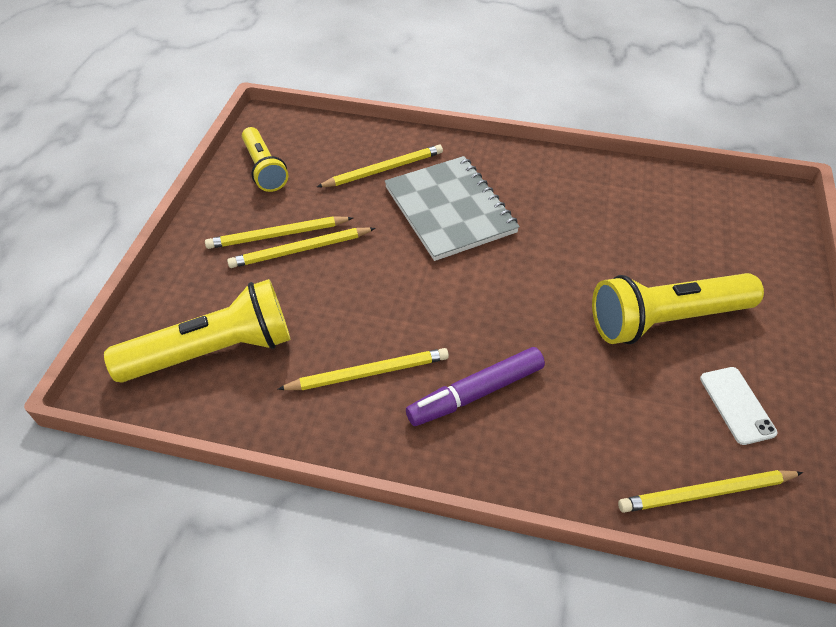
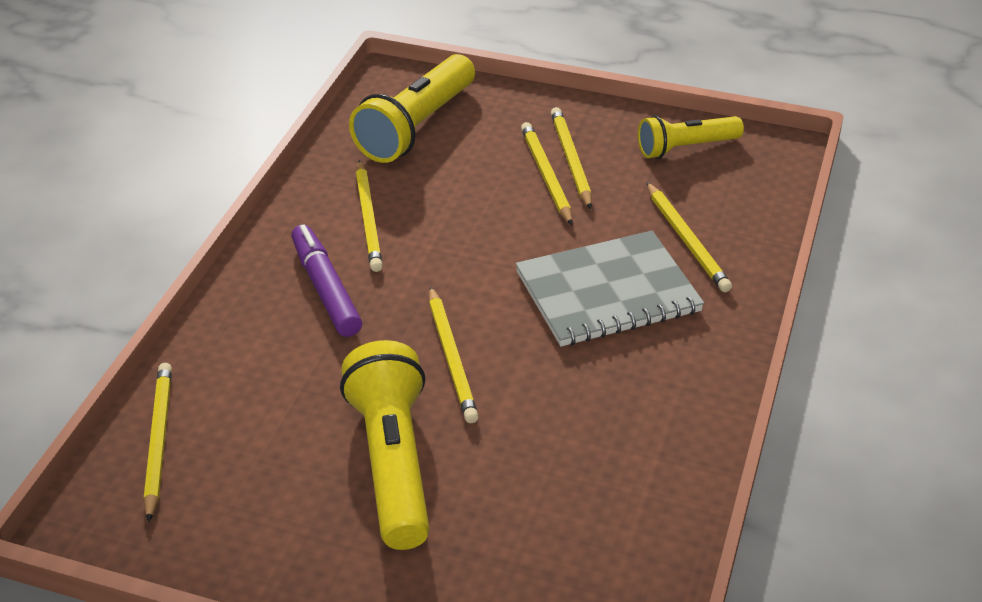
camera: 95 degrees right, 10 degrees down
(214, 351) = (416, 127): yellow flashlight -> yellow flashlight turned 45 degrees clockwise
(543, 294) = (452, 357): none -> yellow pencil
(737, 405) = (253, 497): white phone -> none

